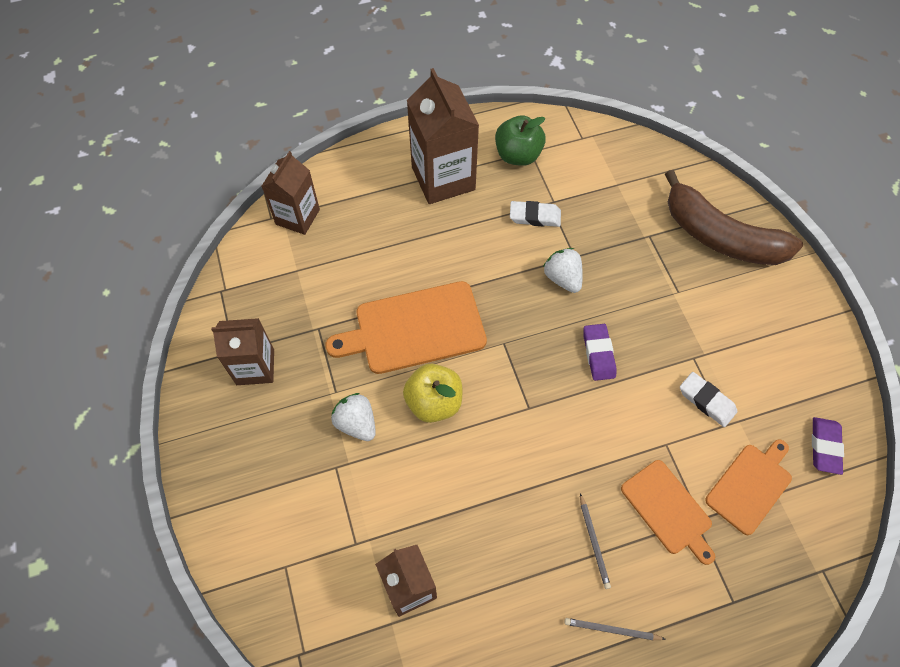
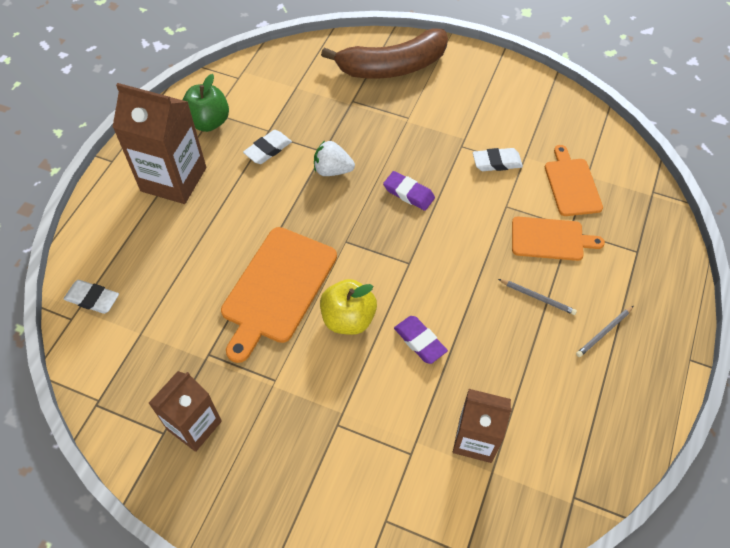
camera: 50 degrees left, 5 degrees down
(297, 217) = (93, 299): brown carton -> white eraser
(356, 423) = (315, 383): white strawberry -> none
(825, 447) = (579, 129): purple eraser -> purple eraser (420, 341)

